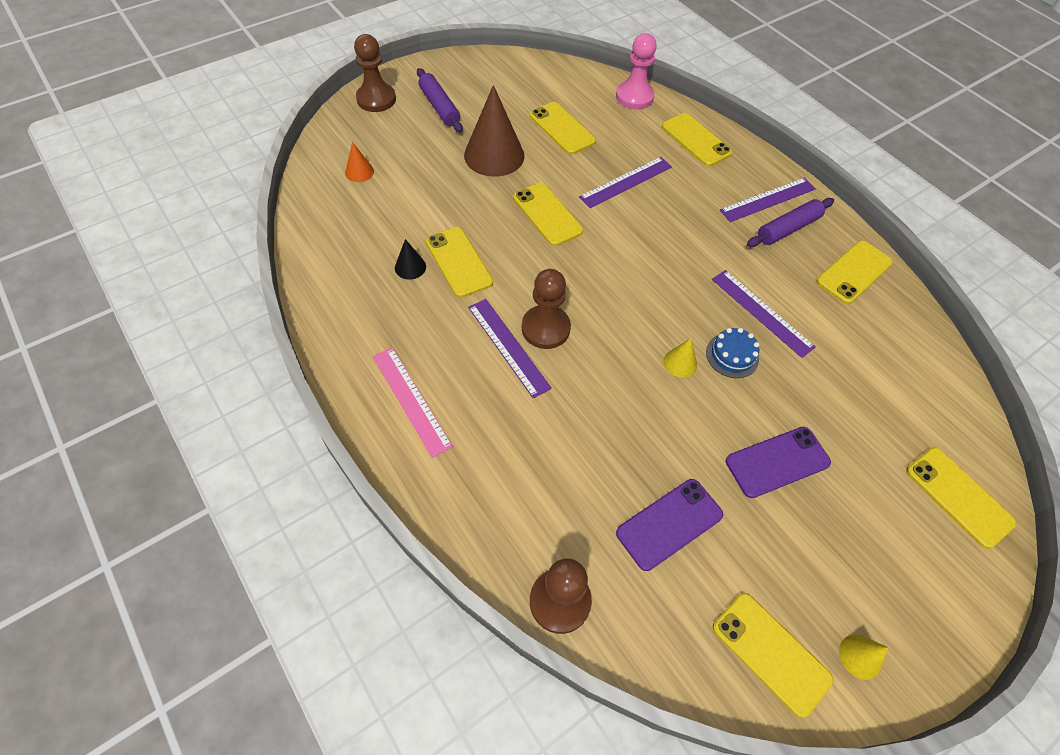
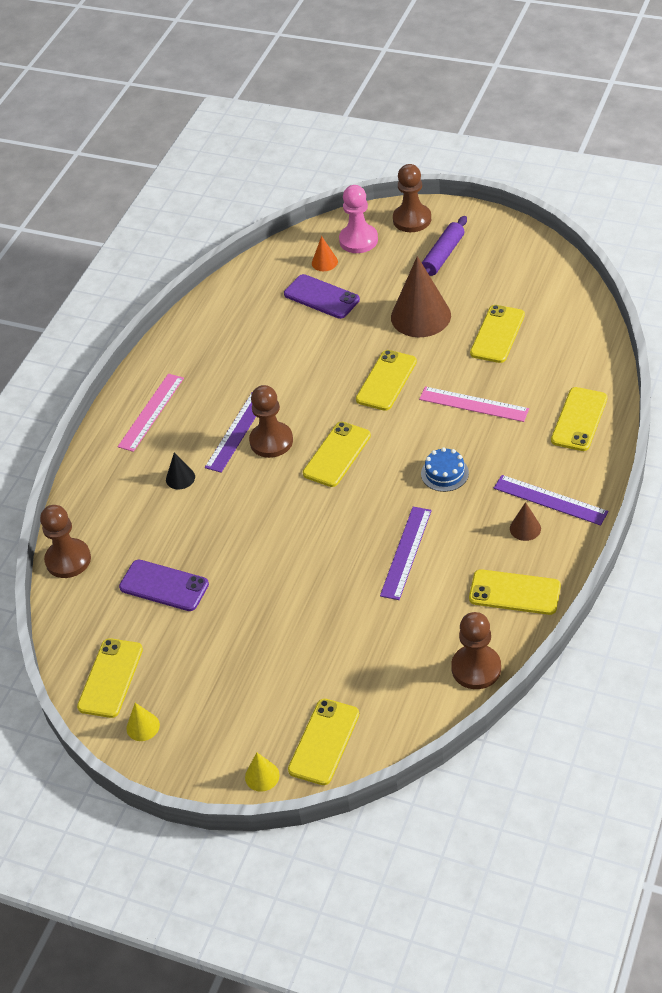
camera: 65 degrees right, 10 degrees down
(410, 267) = (260, 343): black cone -> black cone (180, 478)
(459, 262) = (289, 363): yellow phone -> yellow phone (337, 454)
(626, 182) = (473, 404): purple ruler -> pink ruler
(634, 97) = (594, 353): pink pawn -> pink pawn (358, 240)
(680, 363) = (307, 528): yellow cone -> yellow cone (262, 776)
(732, 355) = (343, 554): blue cake -> blue cake (444, 473)
(777, 462) = (264, 622): purple phone -> purple phone (321, 297)
(788, 229) = (525, 528): purple rolling pin -> brown cone
(924, 340) = (476, 668): none -> brown pawn

